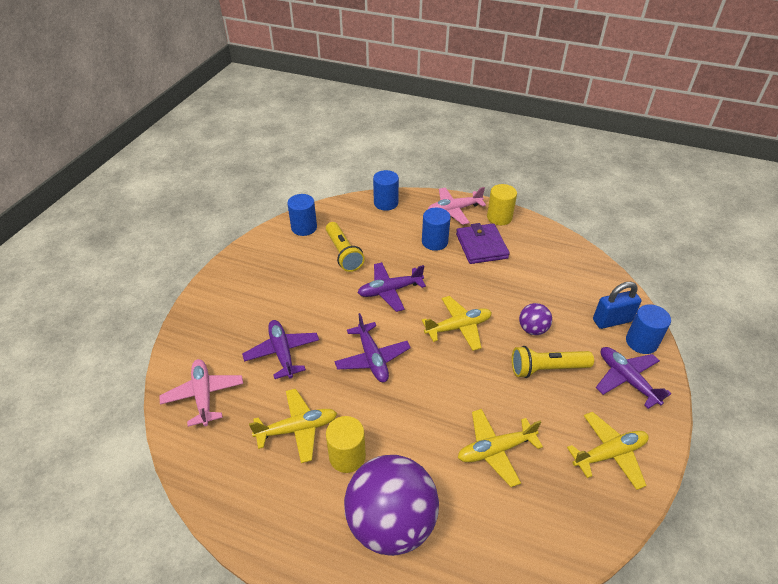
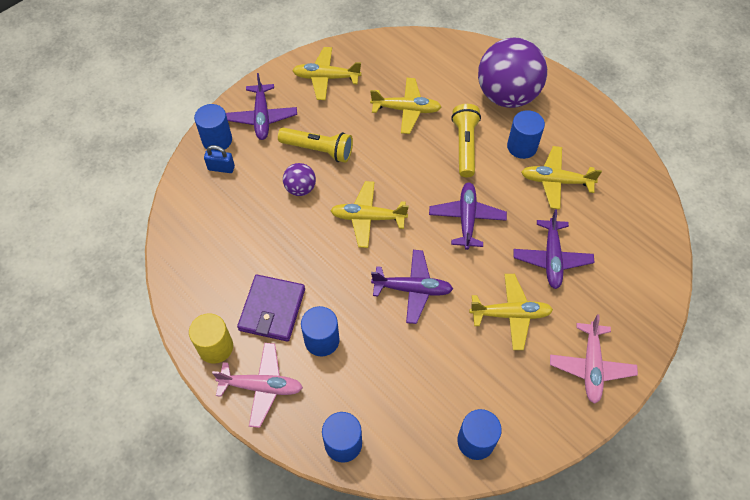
camera: 155 degrees left, 15 degrees up
(204, 395) = (635, 242): pink plane -> pink plane (591, 366)
(305, 300) = (510, 314): none -> yellow plane
(343, 253) = (441, 368): yellow flashlight -> yellow flashlight (465, 146)
(347, 456) = (522, 146): yellow cylinder -> blue cylinder
(612, 320) = (221, 168): blue padlock -> blue padlock, size x0.66

